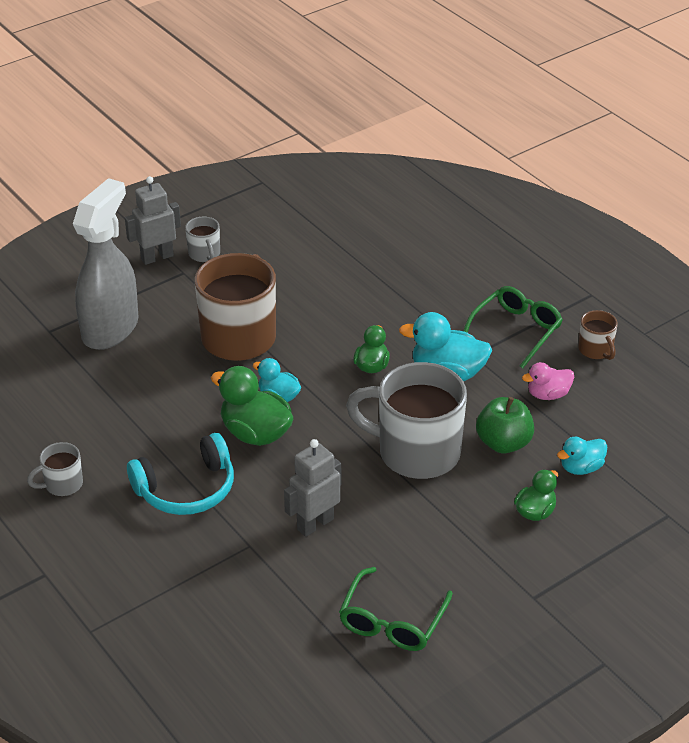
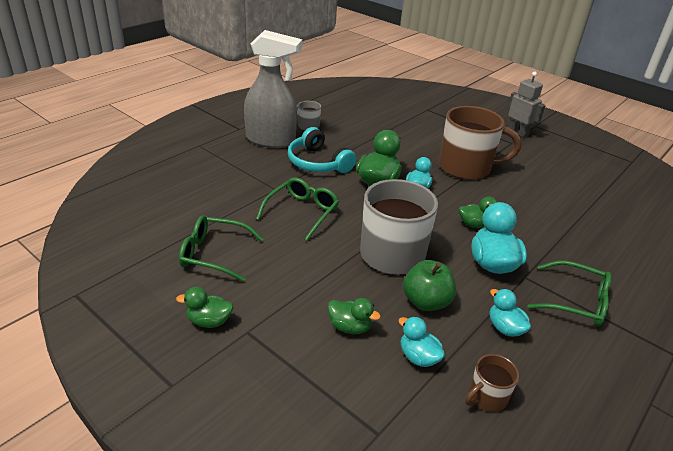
camera: 75 degrees right, 5 degrees down
(111, 328) = (442, 126): grey spray bottle -> grey spray bottle (271, 140)
(204, 254) = (535, 148): grey mug -> none
(315, 524) = (301, 212): grey robot -> green glasses
(514, 630) = (209, 321): none -> green duck
(548, 394) = (505, 328): pink duck -> turquoise duck
(596, 350) = (592, 362): brown mug -> brown mug (486, 397)

